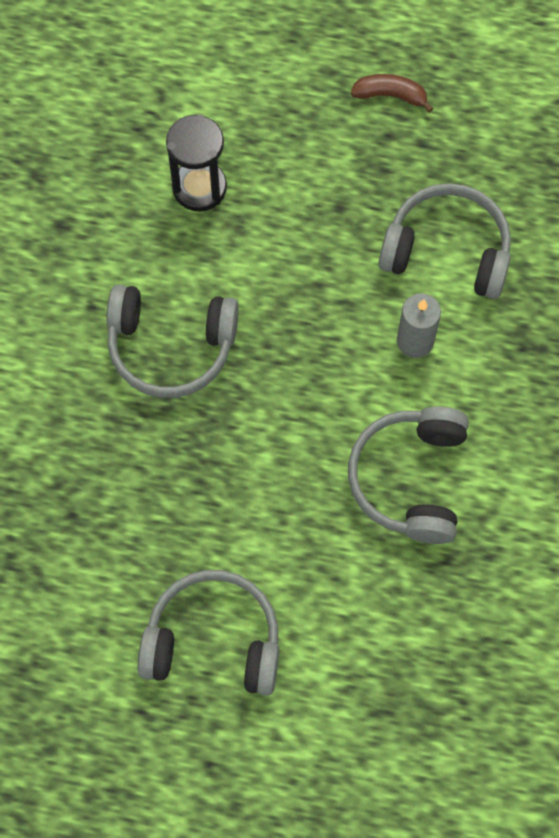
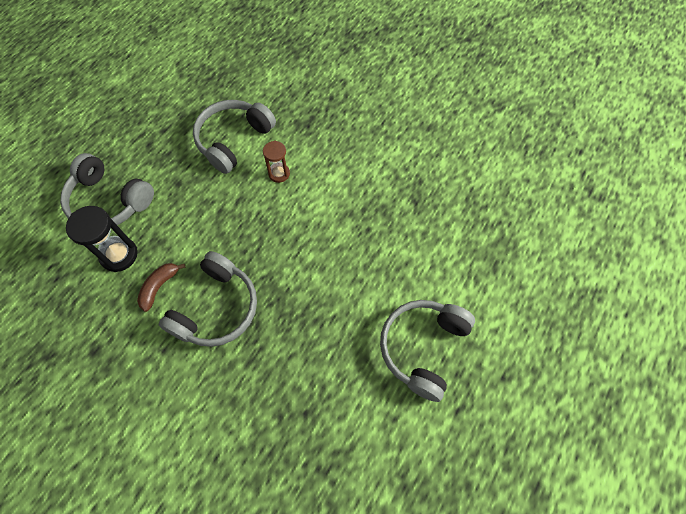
camera: 70 degrees left, 5 degrees down
(390, 95) = (124, 135): brown banana -> brown banana (159, 287)
(410, 479) = (360, 204): grey headphones -> grey headphones (109, 201)
(415, 341) = (279, 173): grey candle -> brown hourglass

